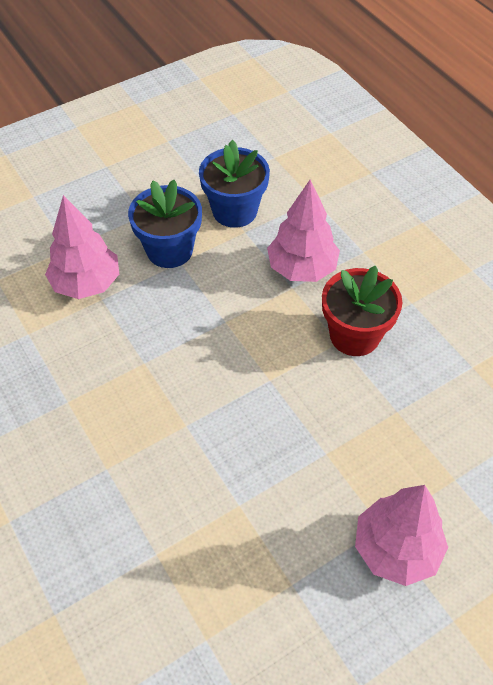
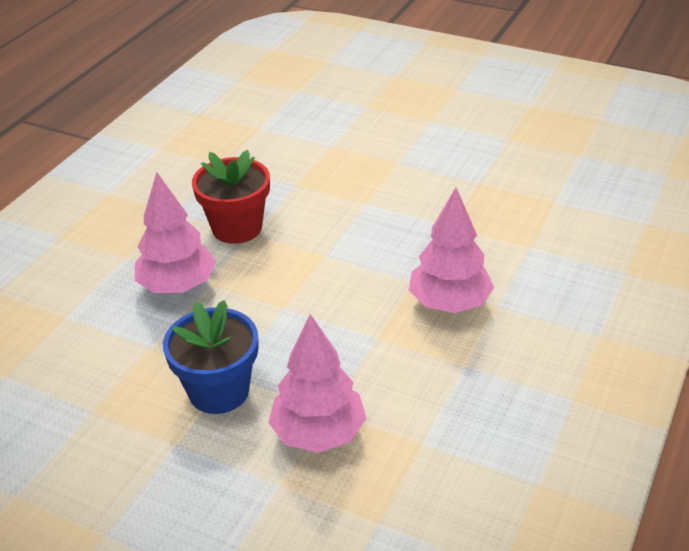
camera: 120 degrees left, 15 degrees down
(234, 211) = (122, 368): blue flower pot -> none
(396, 549) = (408, 152): pink tree -> pink tree (449, 303)

